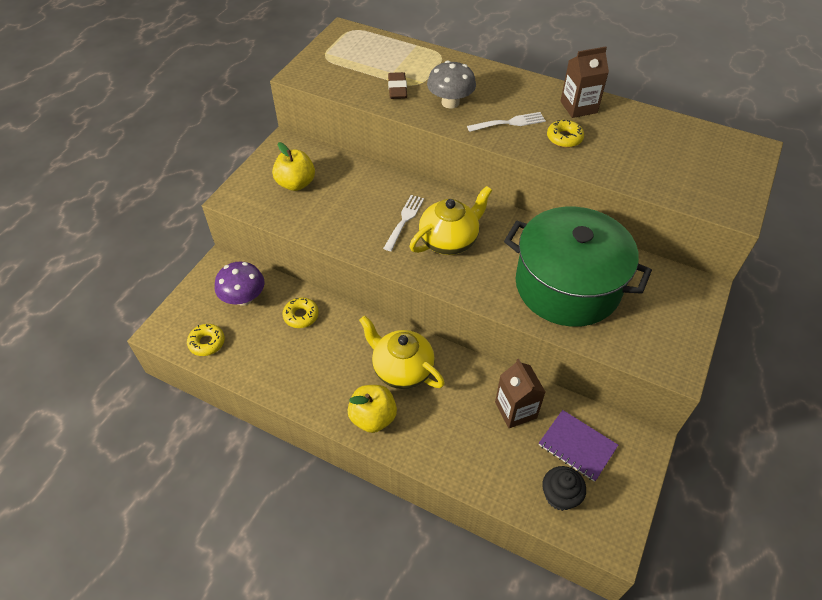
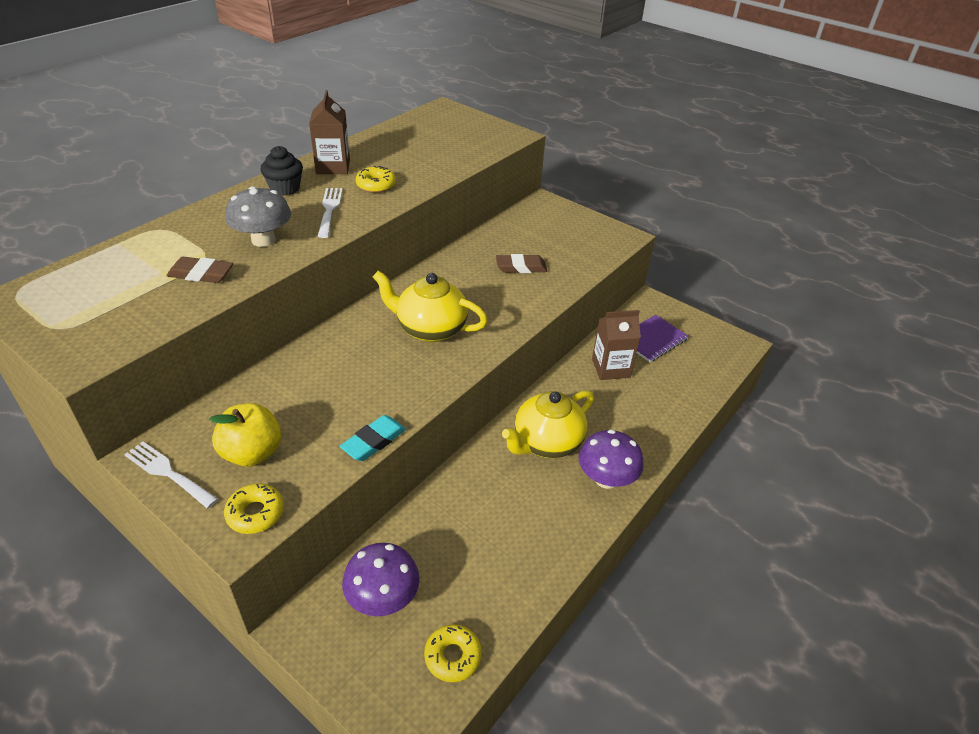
camera: 80 degrees left, 10 degrees down
(301, 316) = (439, 530): yellow donut -> yellow donut (255, 513)
(318, 237) = (374, 441): none -> turquoise eraser
(373, 418) = (606, 479): yellow apple -> purple mushroom
(404, 220) = (381, 358): white fork -> white fork (168, 473)
(449, 240) = (430, 329): yellow teapot -> yellow teapot turned 45 degrees counterclockwise
(560, 496) = (700, 362): black cupcake -> black cupcake (285, 188)
(567, 286) = (521, 267): green pot -> brown eraser

